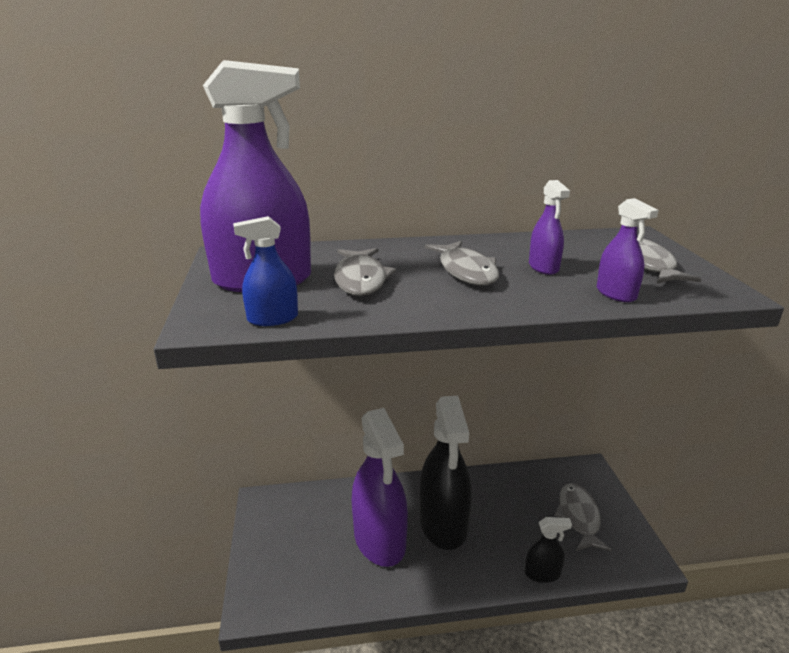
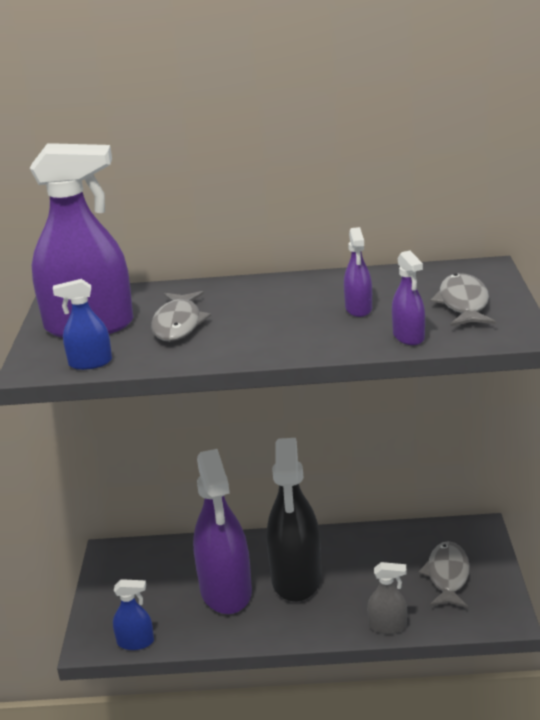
camera: 10 degrees right, 0 degrees up
(299, 603) = (135, 642): none -> blue spray bottle
(466, 271) = (281, 314): grey fish -> none
(542, 573) = (387, 626): black spray bottle -> grey spray bottle

